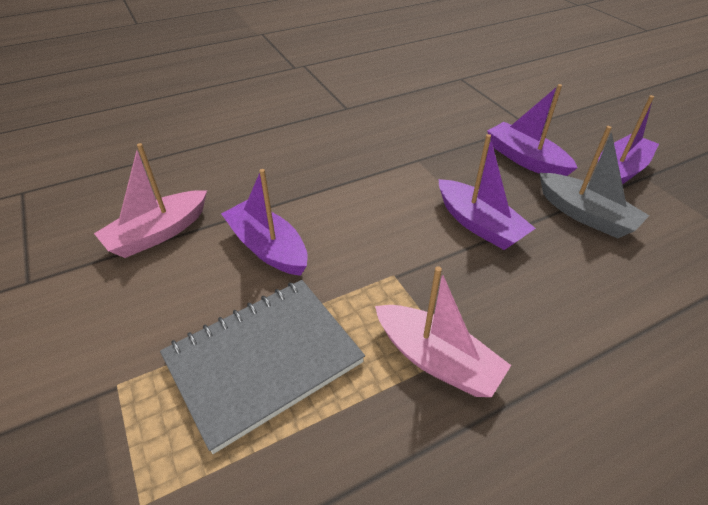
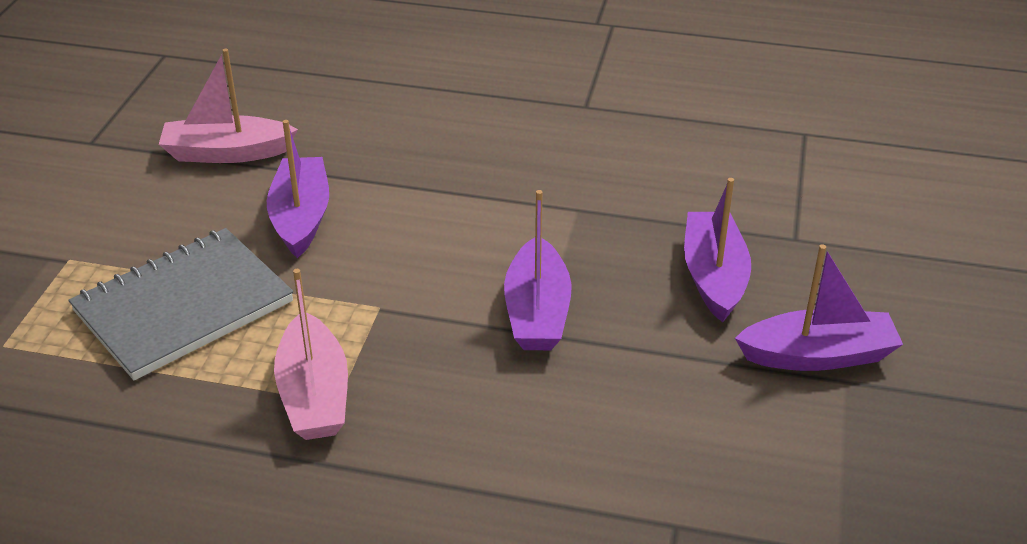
camera: 40 degrees right, 5 degrees down
(263, 360) = (183, 306): grey notebook -> grey notebook turned 45 degrees counterclockwise
(585, 215) = (680, 372): grey boat -> none

